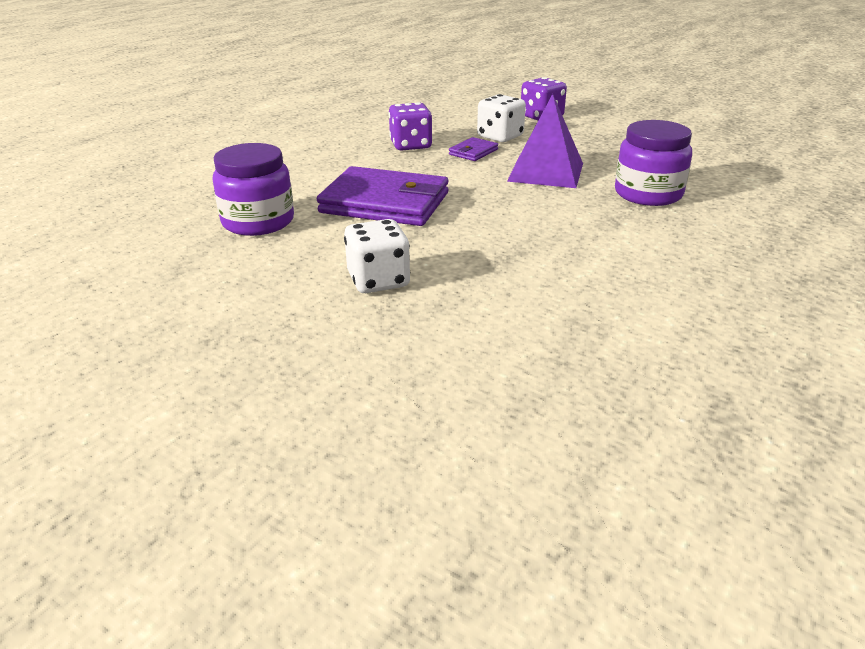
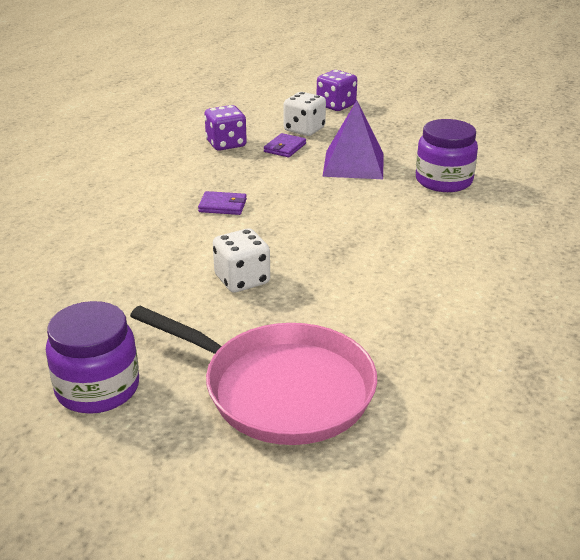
camera: 10 degrees left, 0 degrees up
(258, 222) = (117, 233): purple jar -> purple jar (97, 388)
(381, 414) = (281, 389): none -> pink pan
(385, 203) = (222, 206): purple wallet -> purple wallet, size x0.45

